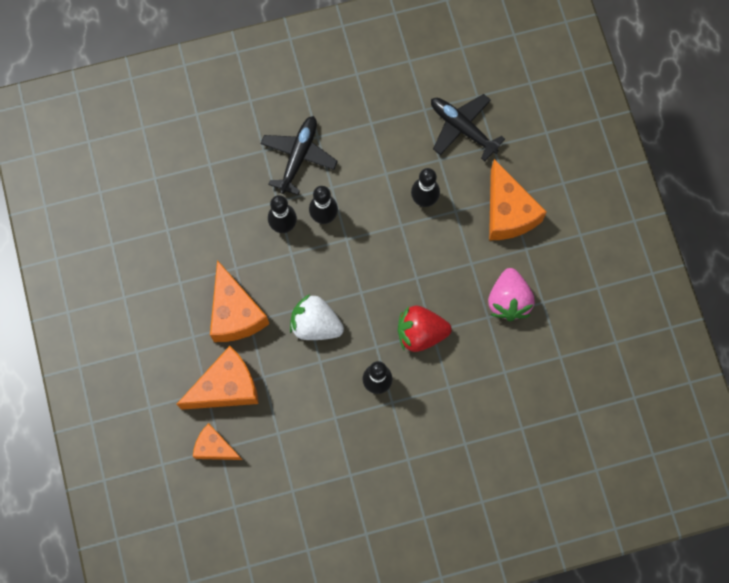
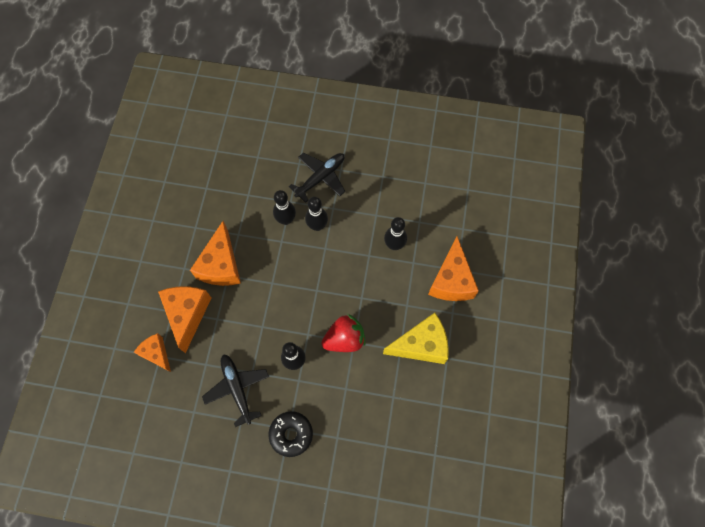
camera: 25 degrees right, 5 degrees down
(226, 387) = (187, 314): orange cheese -> orange cheese turned 90 degrees counterclockwise
(315, 324) = (272, 298): white strawberry -> none
(413, 463) = (291, 434): none -> black donut
(420, 333) = (344, 339): red strawberry -> red strawberry turned 135 degrees clockwise
(462, 128) = (446, 207): black plane -> black plane (237, 389)
(508, 300) = (421, 345): pink strawberry -> yellow cheese

